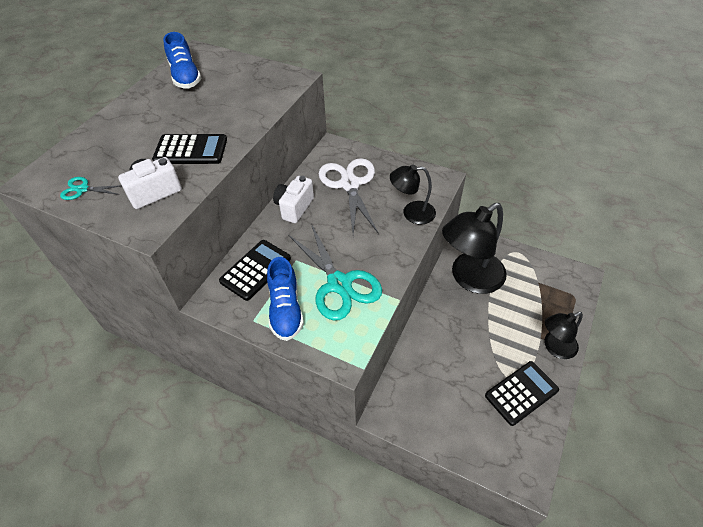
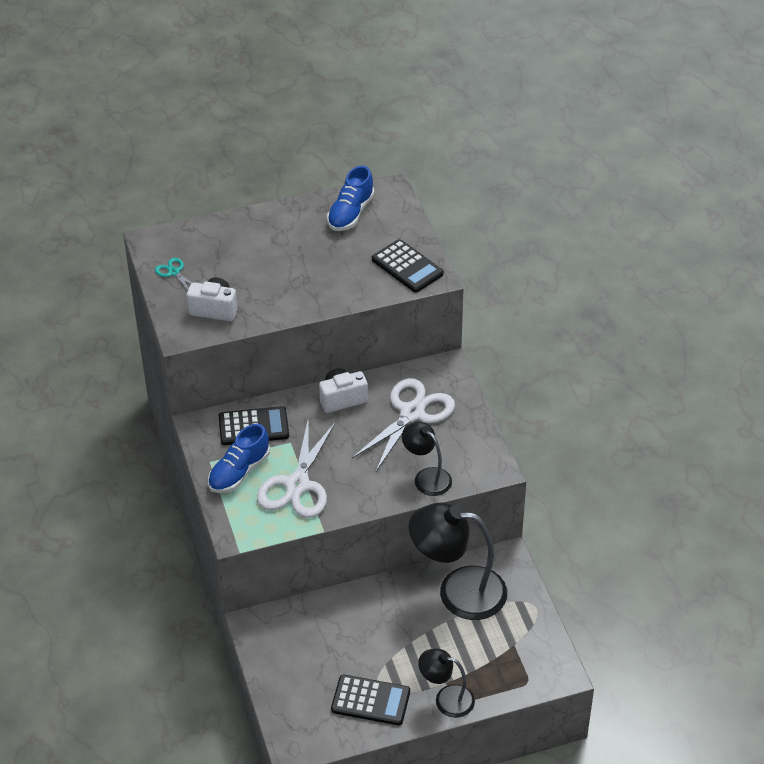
camera: 45 degrees right, 5 degrees down
(191, 150) = (274, 291): black calculator -> black calculator (407, 267)
(339, 284) = (297, 485): turquoise scissors -> white scissors

